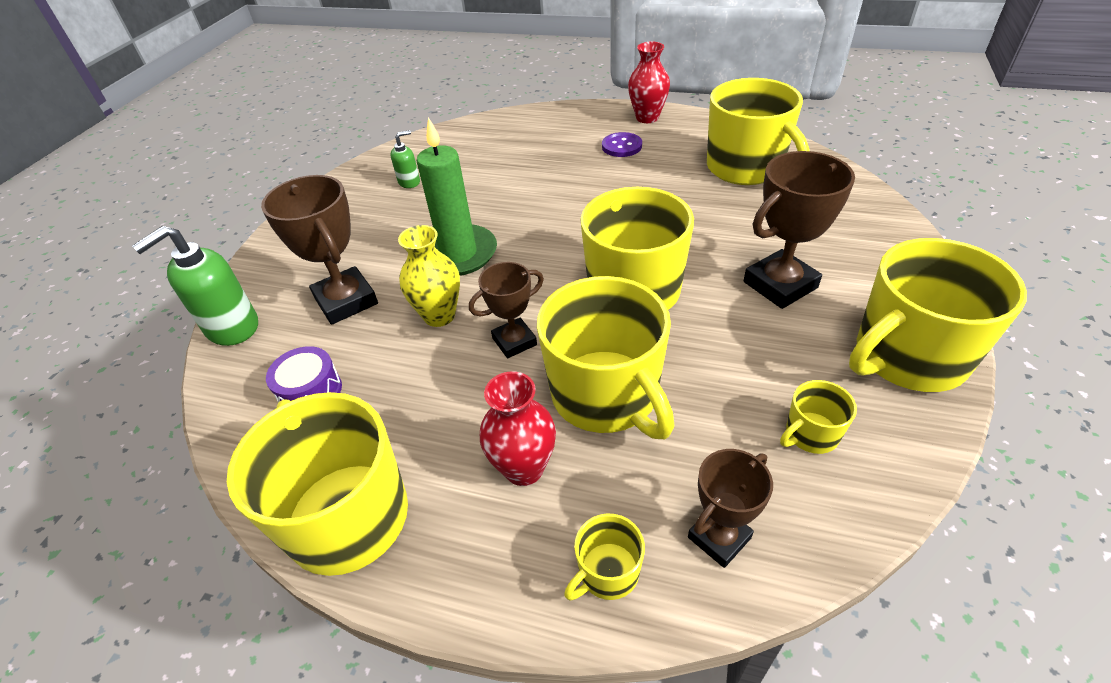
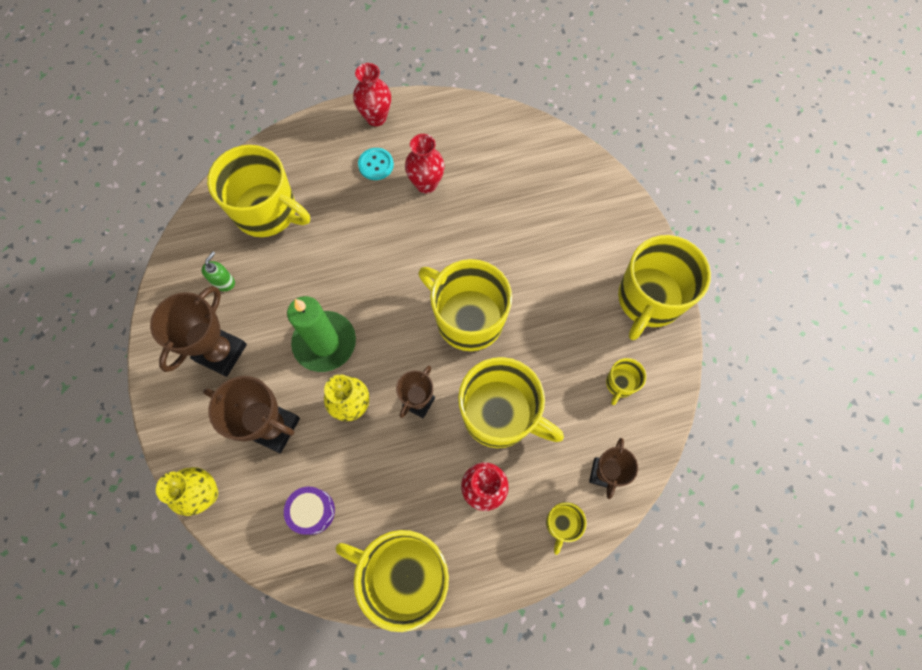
camera: 35 degrees left, 25 degrees up
(232, 327) = (205, 494): green soap dispenser -> yellow vase
(621, 146) = (376, 165): purple button -> turquoise button
(664, 172) = (426, 184): none -> red vase
(745, 168) = (483, 156): yellow mug -> yellow mug (267, 212)
(780, 285) = (557, 271): brown trophy -> brown trophy (221, 352)

